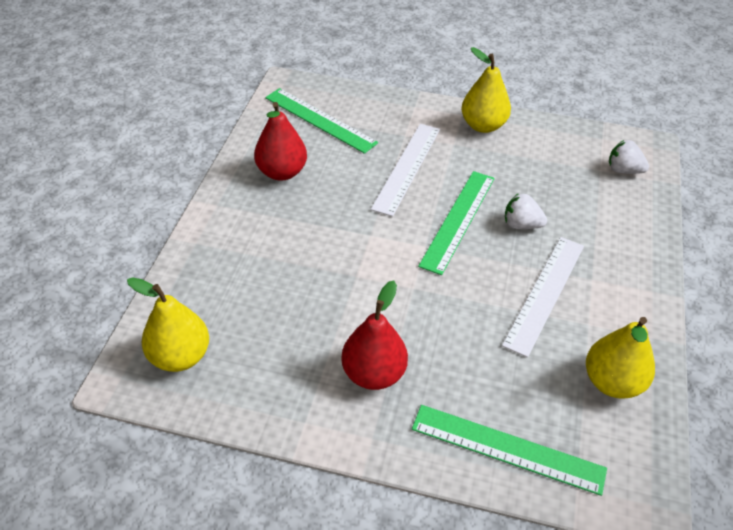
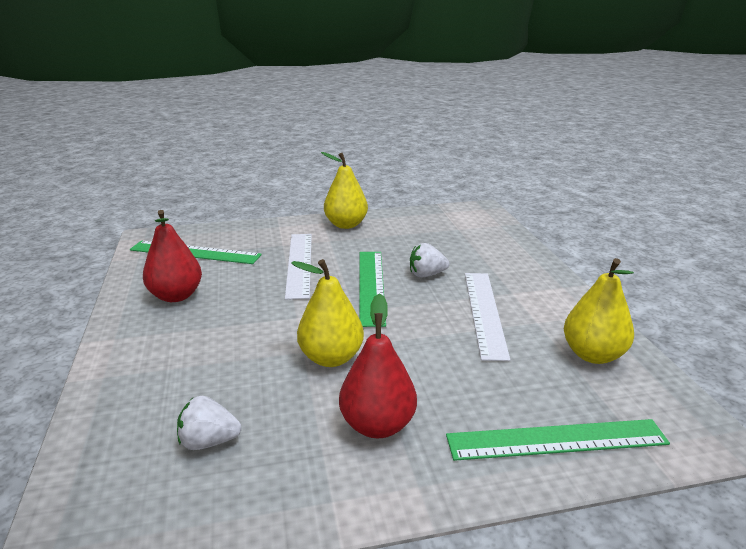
camera: 25 degrees left, 20 degrees down
(180, 356) = (132, 492): yellow pear -> yellow pear (331, 358)
(623, 170) = (475, 225): white strawberry -> white strawberry (209, 442)

